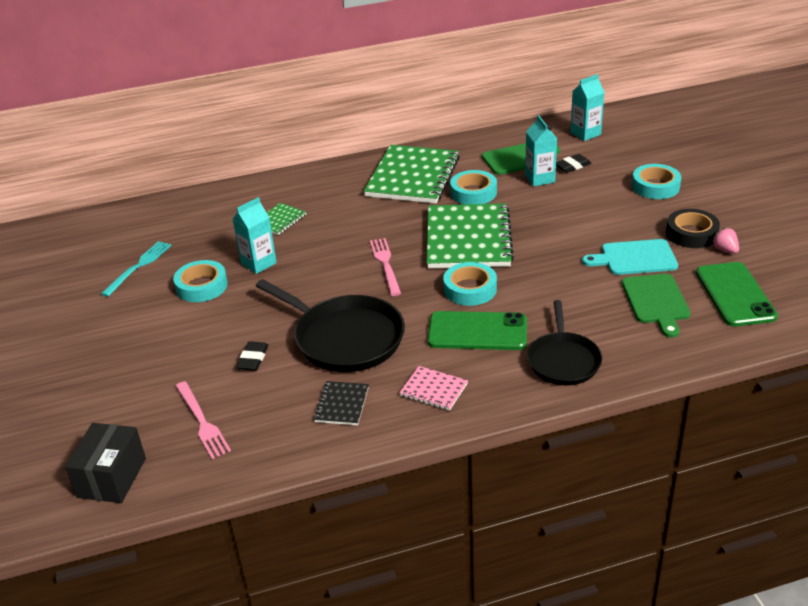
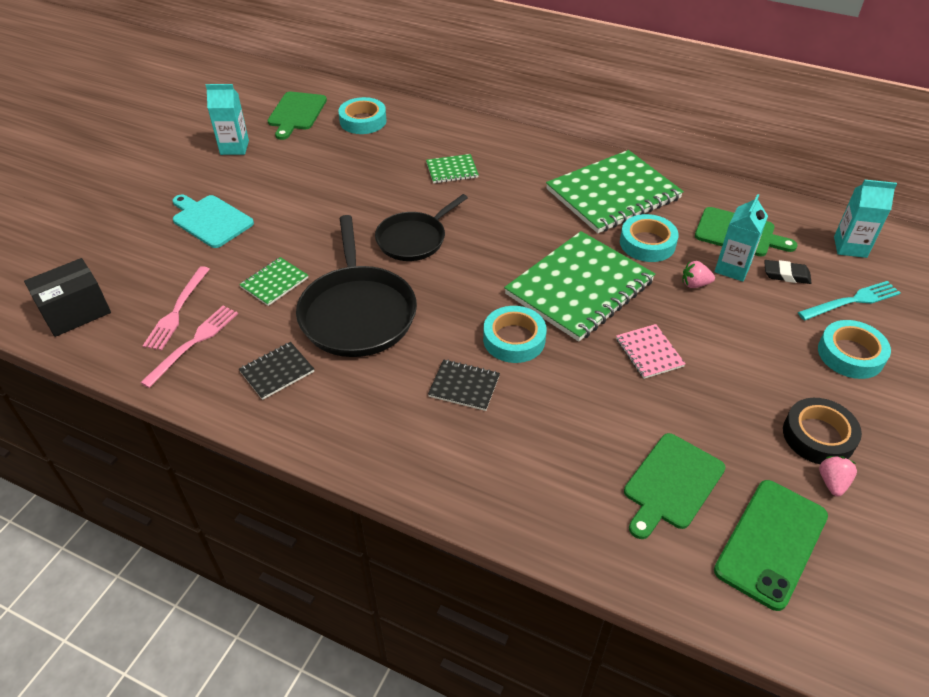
camera: 40 degrees right, 10 degrees up
(87, 249) = (296, 113): none -> green cutting board
(138, 267) = (307, 149): turquoise fork -> turquoise fork (851, 301)
(201, 286) = (324, 194): turquoise tape -> turquoise tape (363, 121)
(253, 359) = (274, 283): black eraser -> green notebook
(259, 263) = (386, 200): turquoise carton -> turquoise carton (234, 147)
(385, 264) = (477, 266): pink fork -> pink fork (193, 343)
(434, 390) = (356, 414): pink notebook -> pink notebook (649, 352)
(477, 331) = (464, 386): green phone -> black notebook
(531, 198) = (694, 284): none -> pink strawberry
(563, 360) = (497, 474): black pan -> black pan (414, 239)
(634, 258) = (715, 419): turquoise cutting board -> turquoise cutting board (210, 220)

